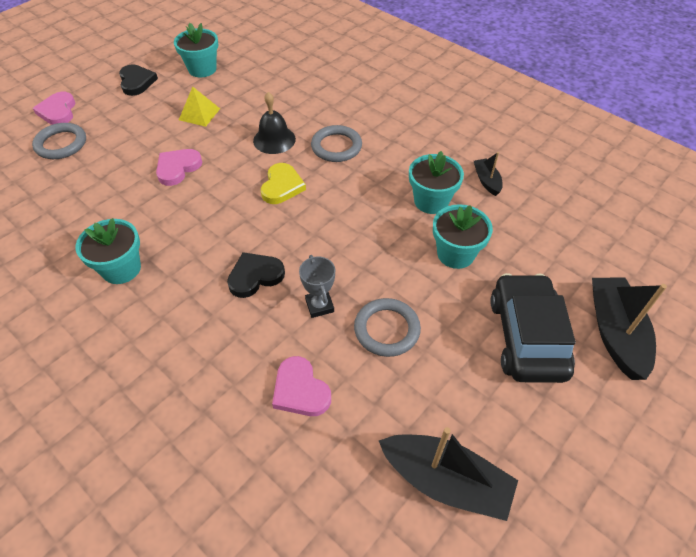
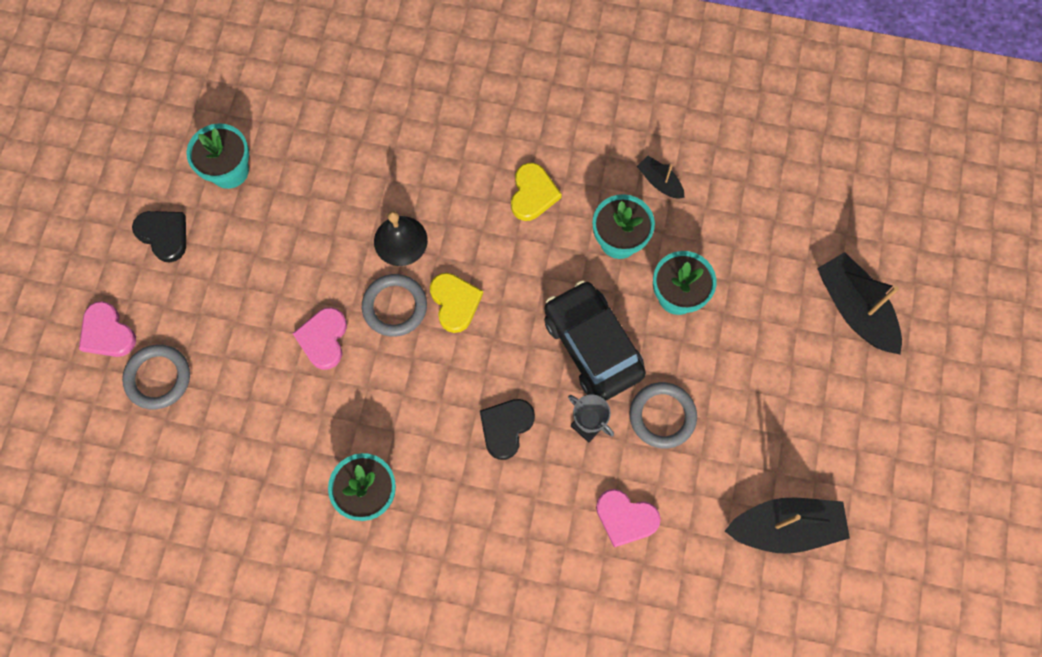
camera: 30 degrees left, 20 degrees up
(199, 114) = (284, 247): yellow pyramid -> none
(336, 147) = (476, 215): grey ring -> grey ring (395, 306)
(385, 151) = (533, 194): none -> yellow heart
(526, 336) = (784, 355): black car -> black car (592, 346)

